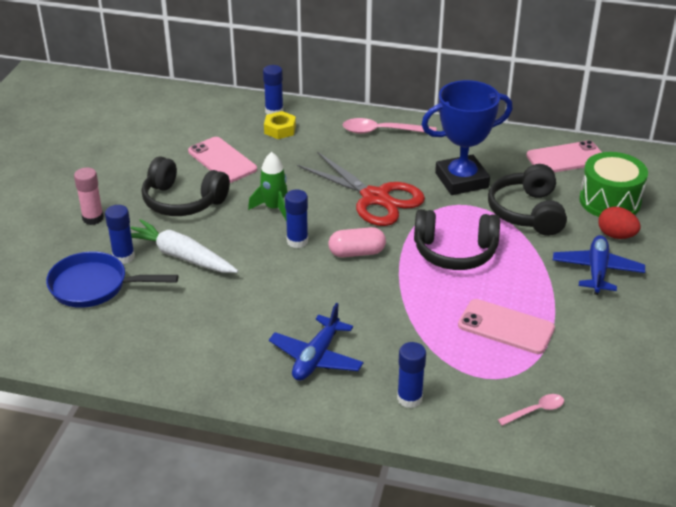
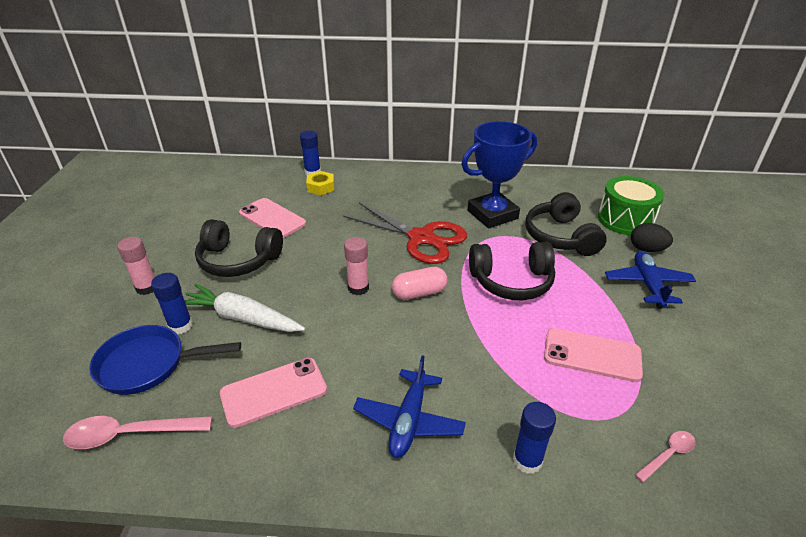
camera: 10 degrees left, 0 degrees up
(274, 208) = (329, 257): green rocket -> none
(297, 241) = (358, 288): blue glue stick -> pink glue stick
(382, 131) = (410, 180): pink spoon -> pink spoon (130, 434)
(566, 158) = (571, 188): pink phone -> pink phone (274, 392)
(616, 235) = (646, 249): red egg -> black egg

